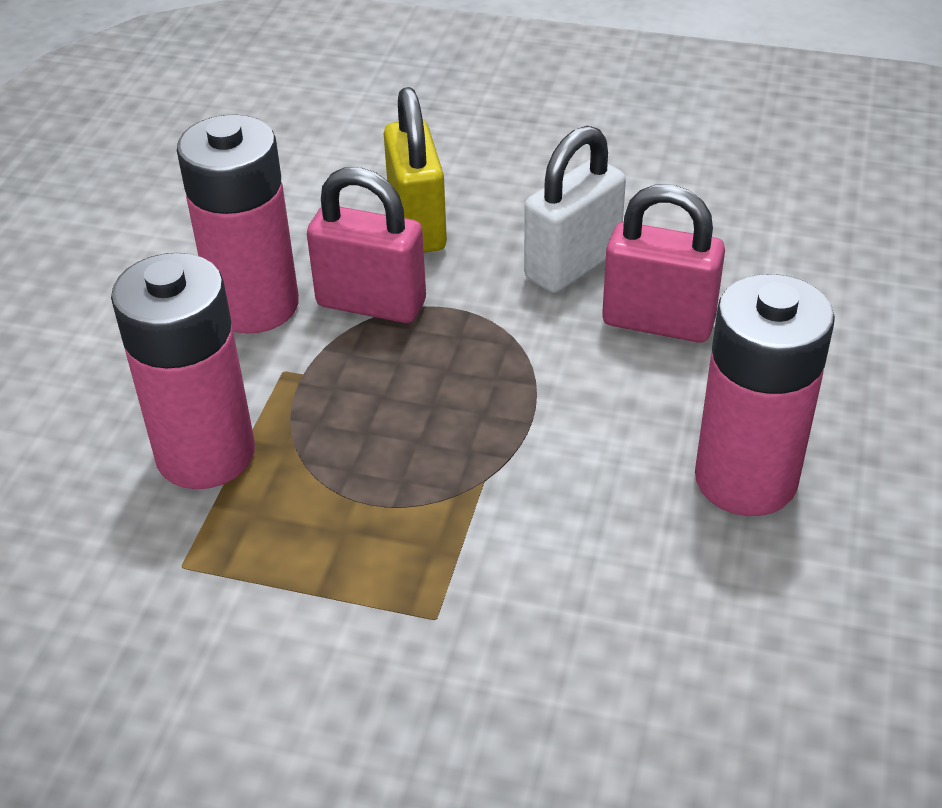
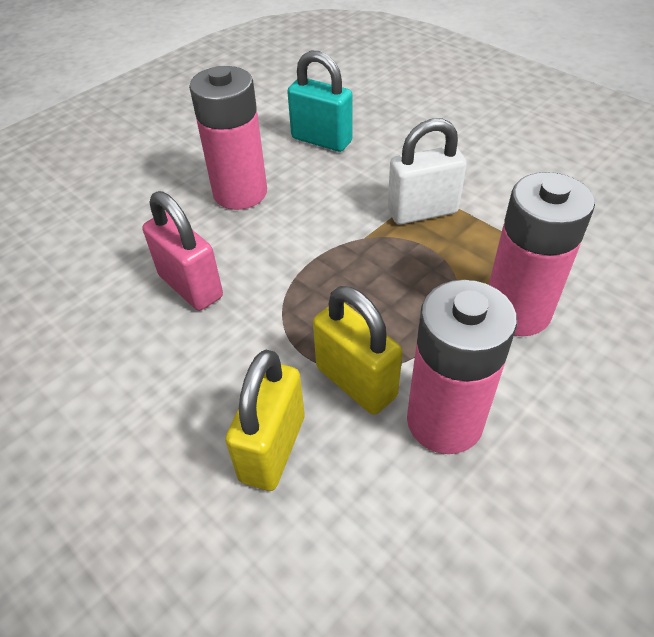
camera: 150 degrees left, 5 degrees up
(371, 303) = (356, 382): pink padlock -> yellow padlock
(572, 265) = (196, 352): white padlock -> white padlock (422, 211)
(720, 663) = (321, 140): none -> turquoise padlock

